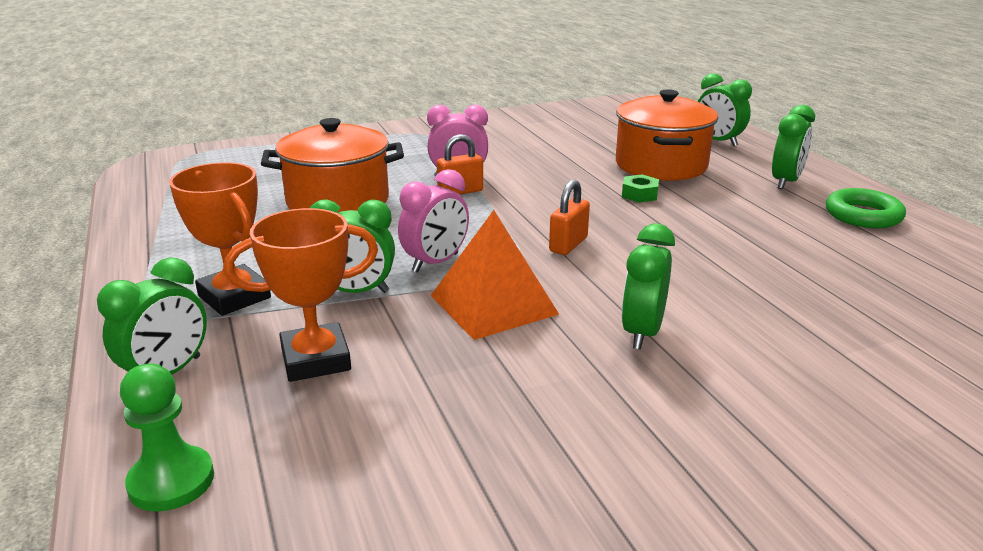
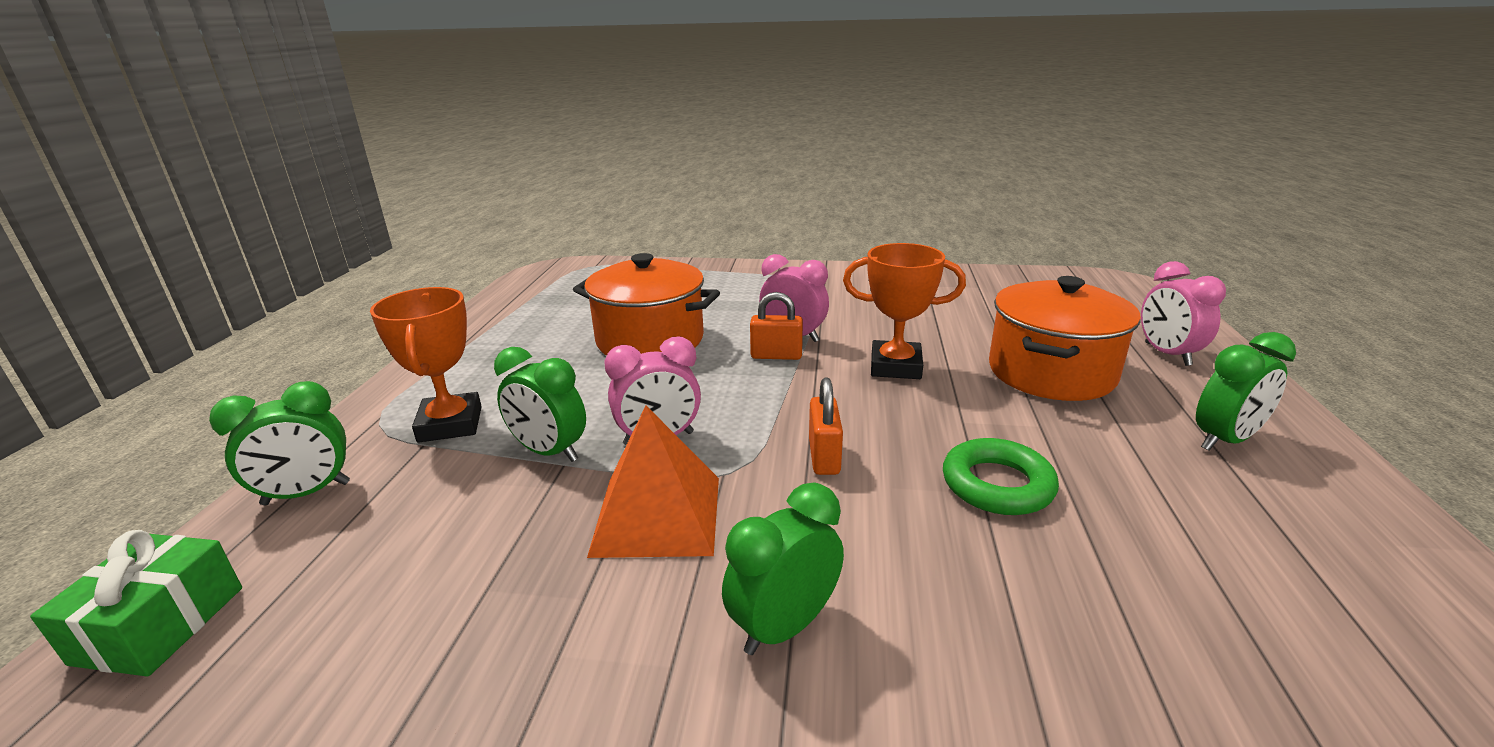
camera: 30 degrees right, 0 degrees up
(171, 481) = (160, 625): green pawn -> green gift
(316, 359) = (425, 524): orange trophy -> orange trophy (895, 366)
(568, 244) = (824, 457): orange padlock -> orange padlock turned 60 degrees counterclockwise
(639, 194) = (982, 408): green nut -> none
(718, 141) = (1167, 354): green clock -> pink clock
(863, 215) = (1325, 534): green ring -> green ring (997, 485)

